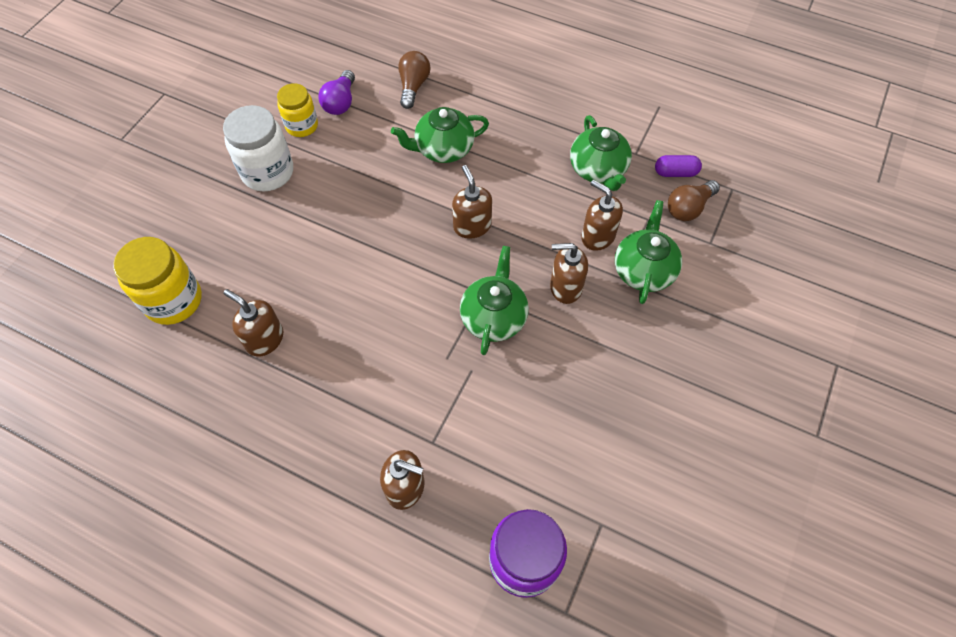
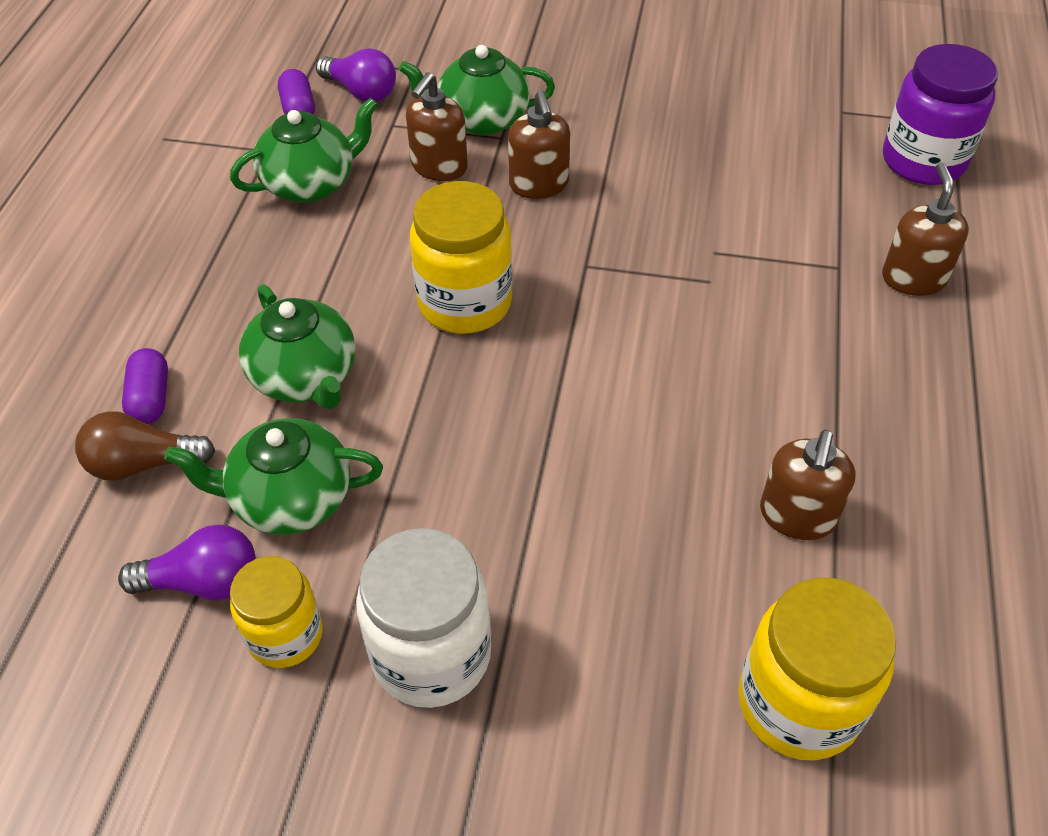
camera: 105 degrees left, 10 degrees down
(452, 91) = (151, 398): none -> purple capsule
(472, 226) = (465, 303): brown soap dispenser -> yellow jar
(494, 317) = (620, 246): green teapot -> green teapot (290, 499)
(688, 208) = (361, 92): brown light bulb -> purple light bulb

